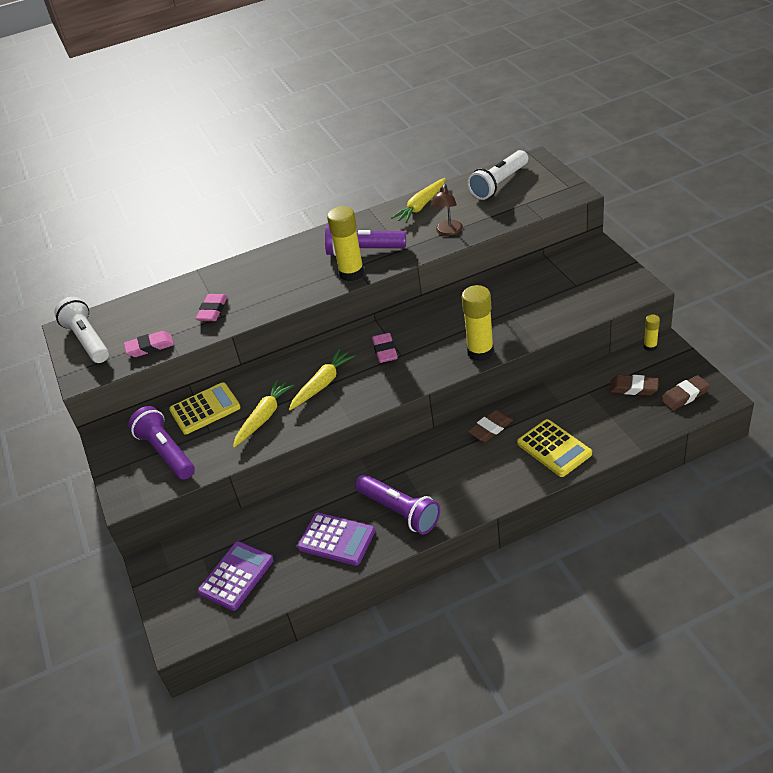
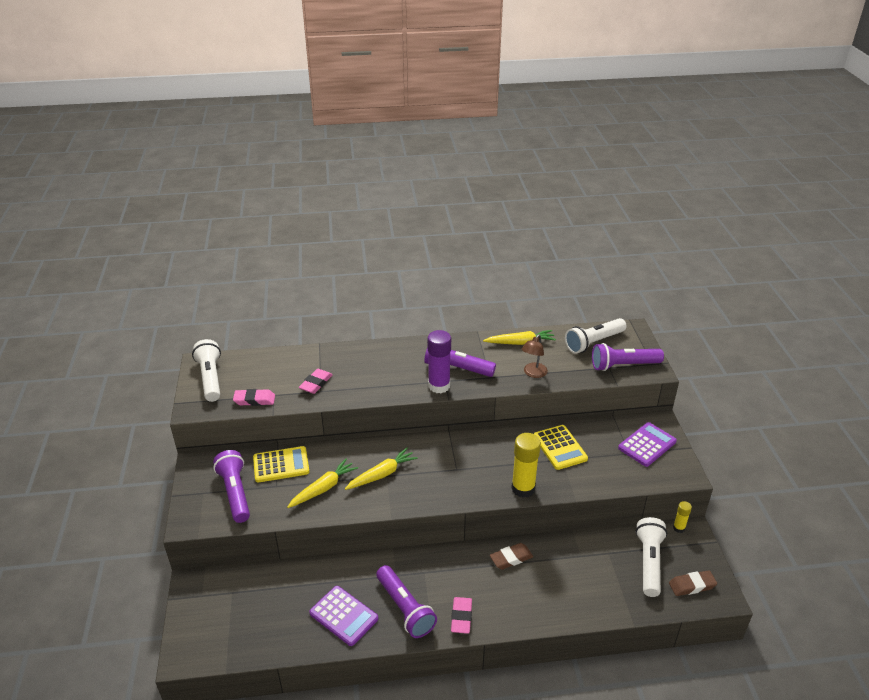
camera: 10 degrees right, 5 degrees down
(236, 576) = (251, 620): purple calculator -> purple calculator (647, 445)
(351, 273) = (439, 386): yellow glue stick -> purple glue stick
(385, 351) = (444, 461): pink eraser -> pink eraser (461, 617)
(421, 206) = (520, 343): yellow carrot -> yellow carrot turned 150 degrees counterclockwise
(540, 197) = (623, 365): none -> purple flashlight
(554, 448) = (558, 596): yellow calculator -> yellow calculator (560, 448)
(633, 388) = (649, 562): brown eraser -> white flashlight

